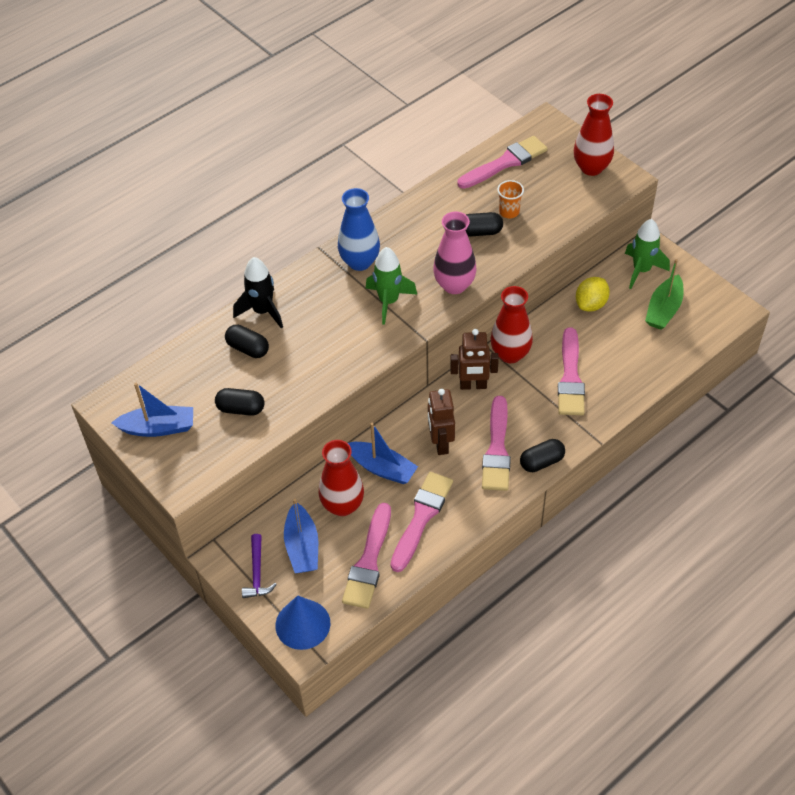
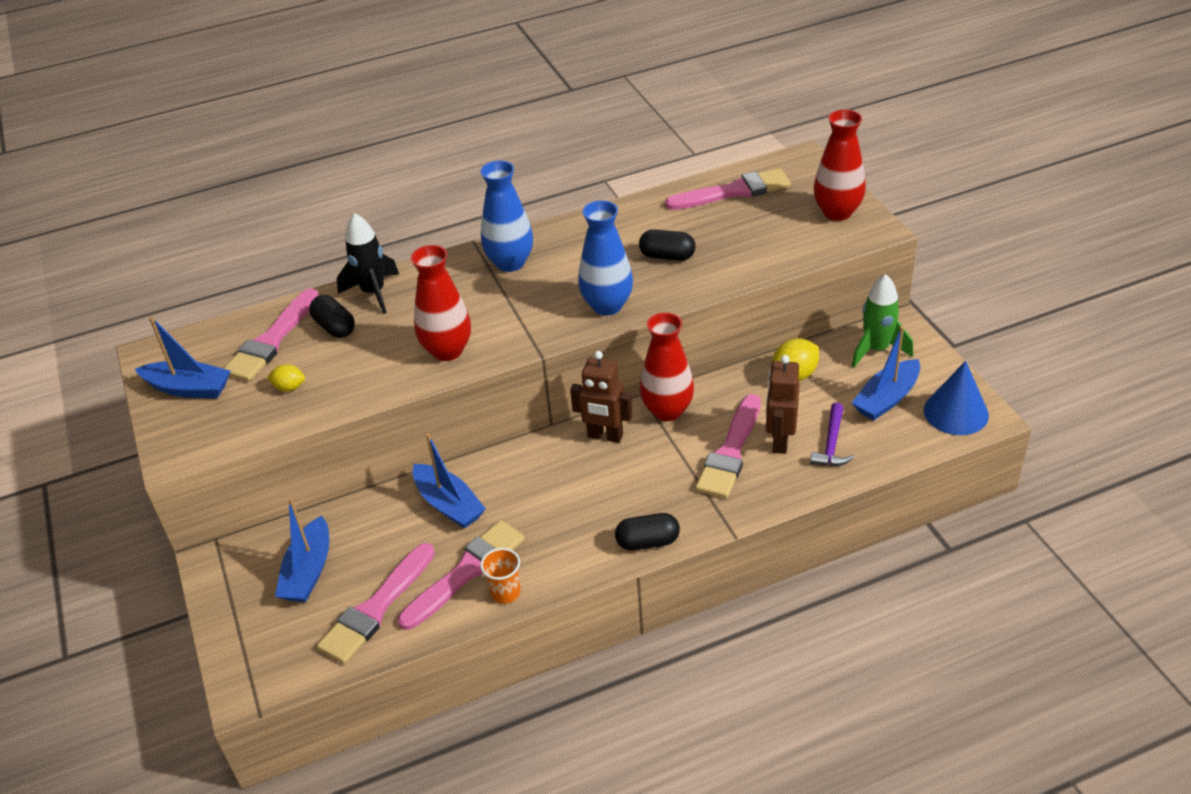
camera: 20 degrees right, 10 degrees down
(241, 409) = (289, 387): black capsule -> yellow lemon
(257, 573) = (241, 588): purple hammer -> purple hammer (831, 444)
(302, 624) = (259, 662): blue cone -> blue cone (956, 412)
(342, 505) = (380, 536): red vase -> red vase (447, 350)
(388, 301) = (520, 309): green rocket -> none
(440, 443) = (533, 492): brown robot -> brown robot (780, 441)
(454, 285) = (607, 305): pink vase -> blue vase
(497, 449) = (599, 514): pink brush -> pink brush (272, 340)
(509, 212) = (713, 241): orange cup -> orange cup (505, 592)
(663, 309) = (886, 399): green boat -> blue boat

